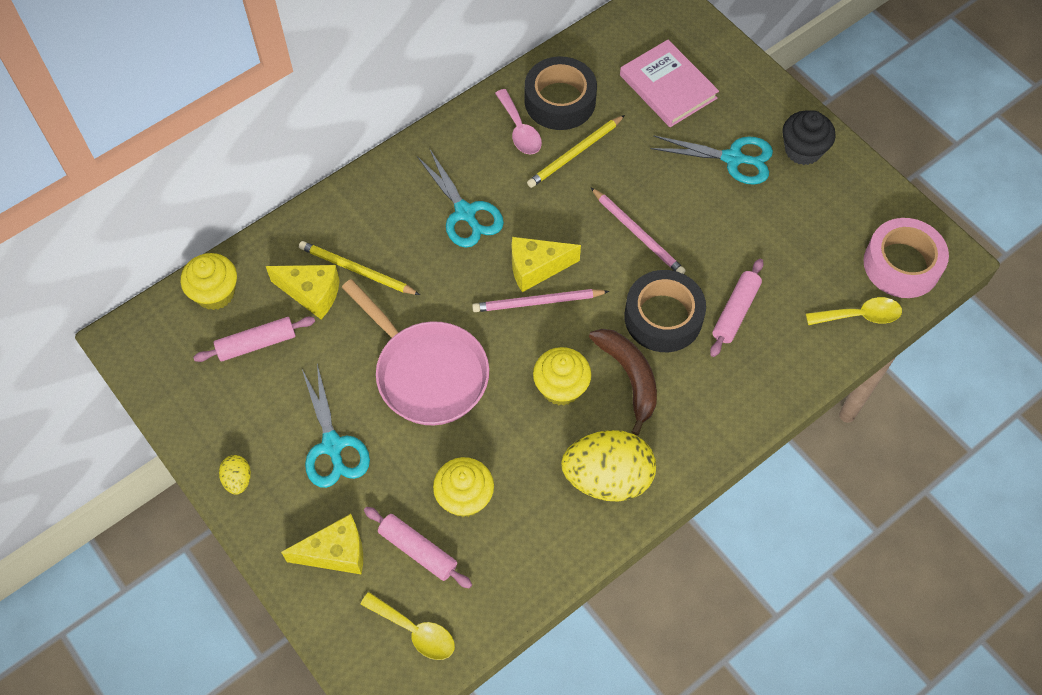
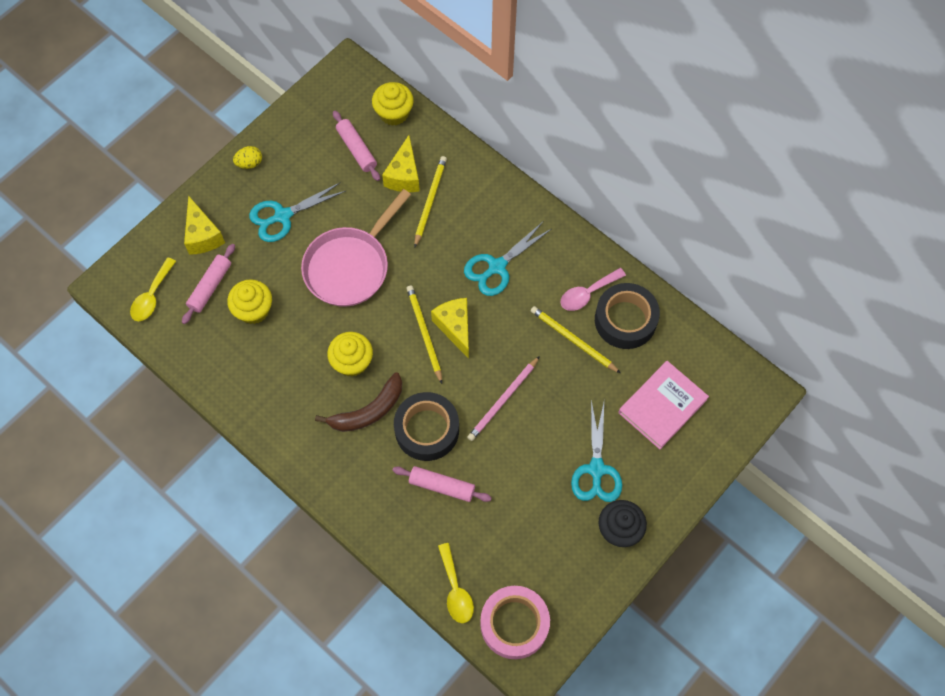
camera: 80 degrees right, 5 degrees up
(537, 302) = (424, 333): pink pencil -> yellow pencil
(607, 478) = (281, 406): yellow egg -> none

